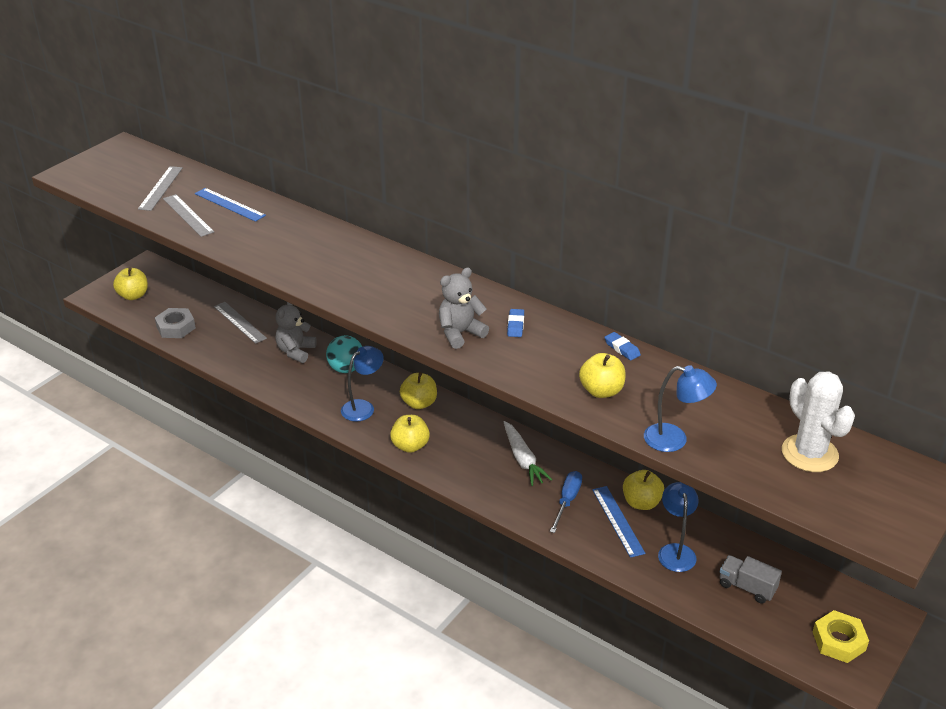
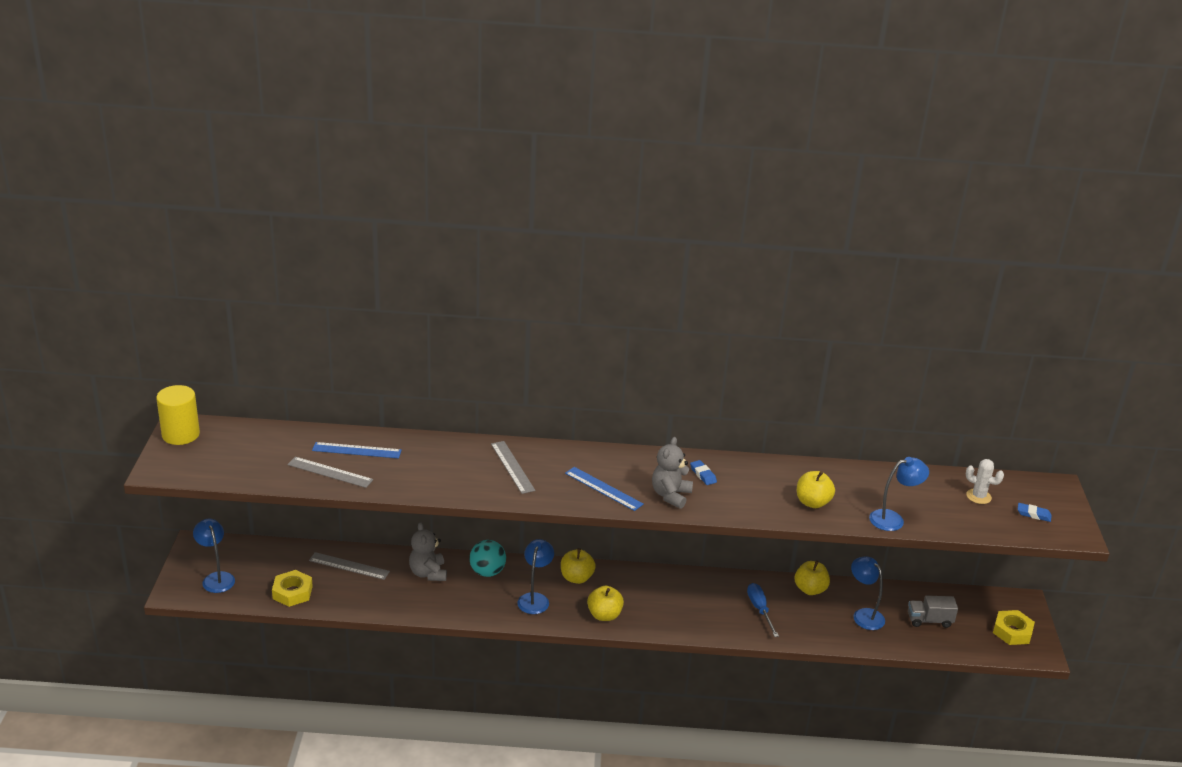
camera: 35 degrees left, 5 degrees down
(114, 152) = (181, 434): none -> yellow cylinder
(133, 295) = (216, 578): yellow apple -> blue lamp
(160, 188) = (272, 455): grey ruler -> grey ruler (512, 467)
(176, 327) = (292, 592): grey nut -> yellow nut
(523, 459) = (698, 591): white carrot -> none
(617, 521) = (807, 609): blue ruler -> blue ruler (603, 488)
(622, 348) = (793, 466): blue eraser -> blue eraser (1033, 514)
(809, 453) = (978, 496): white cactus -> white cactus, size x0.58

